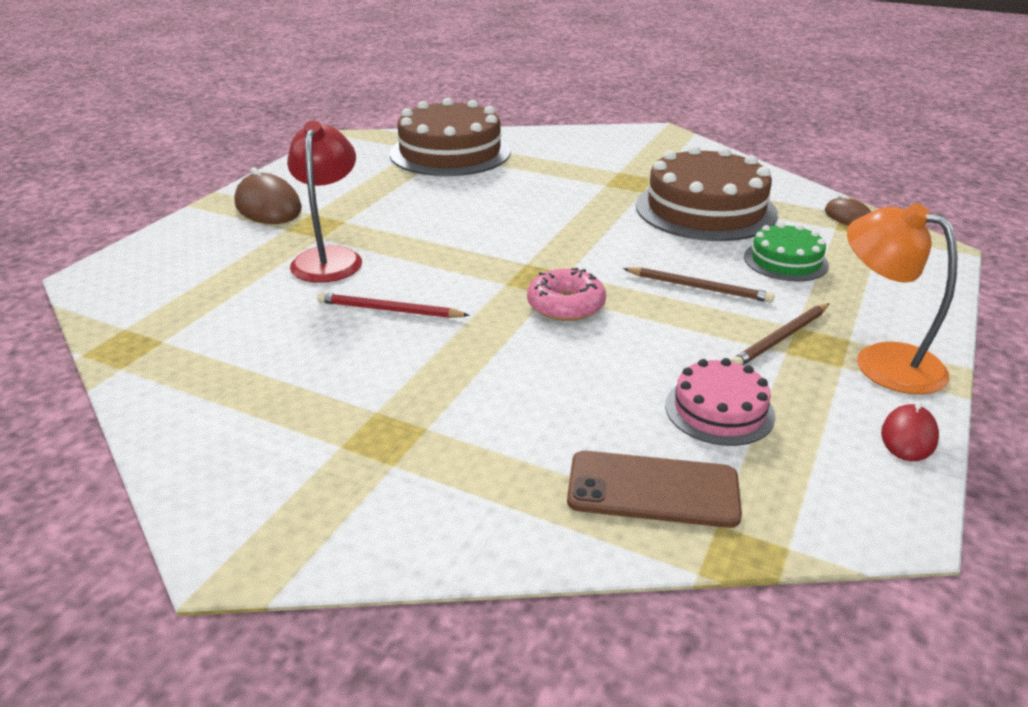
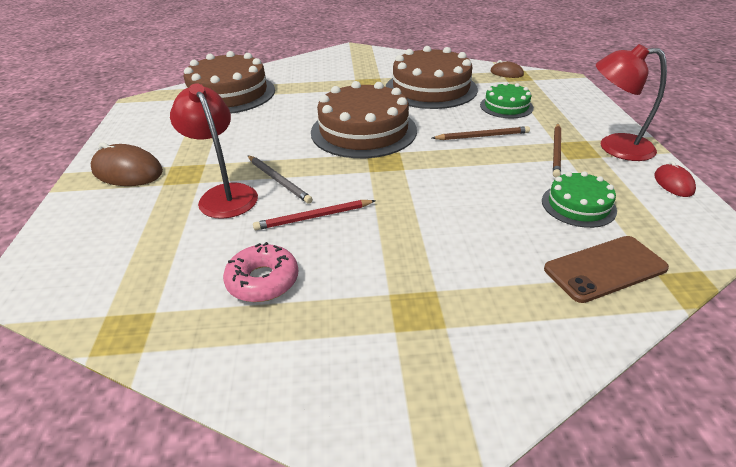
camera: 30 degrees left, 5 degrees up
(397, 261) = (278, 180): none -> grey pencil
(553, 236) = (363, 131): none -> brown cake
(566, 305) = (423, 172): pink donut -> pink donut (263, 280)
(719, 410) = (578, 205): pink cake -> green cake
(882, 361) = (614, 147): orange lamp -> red lamp

